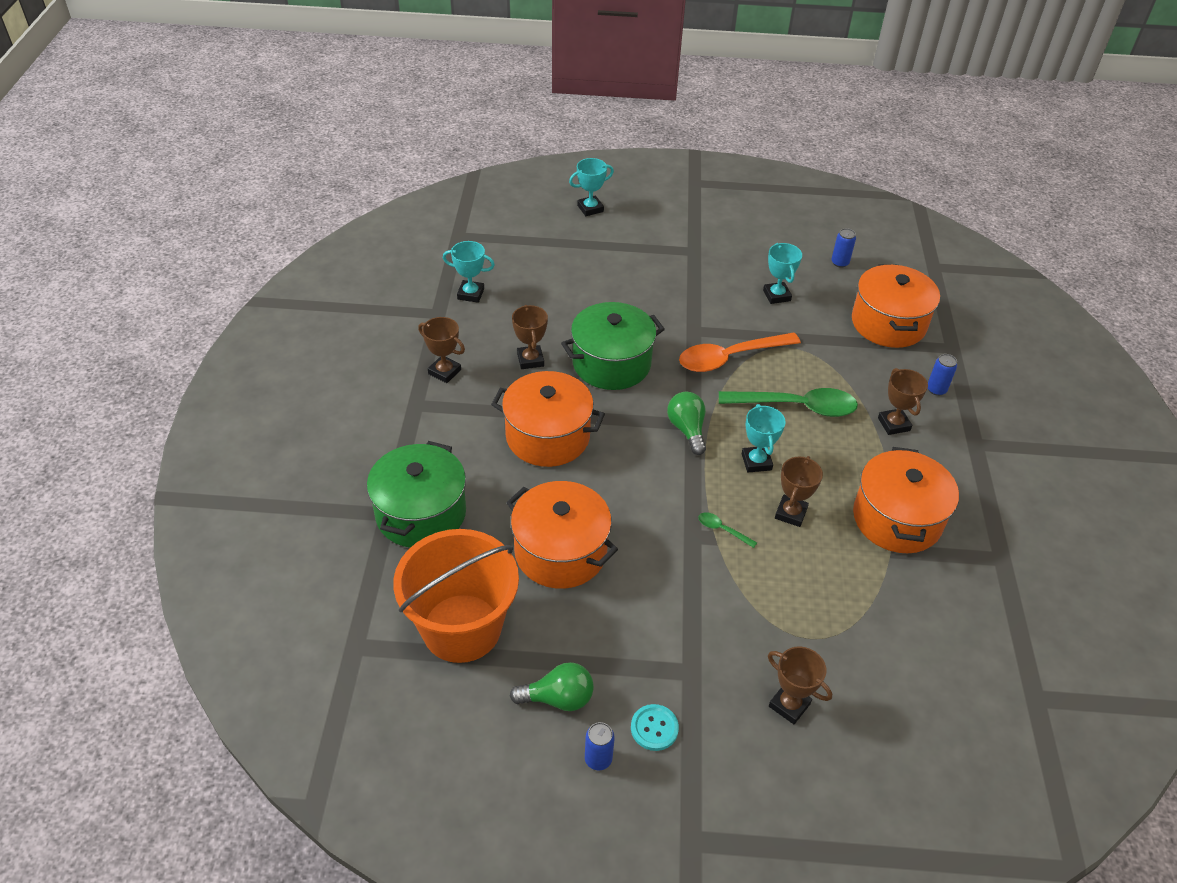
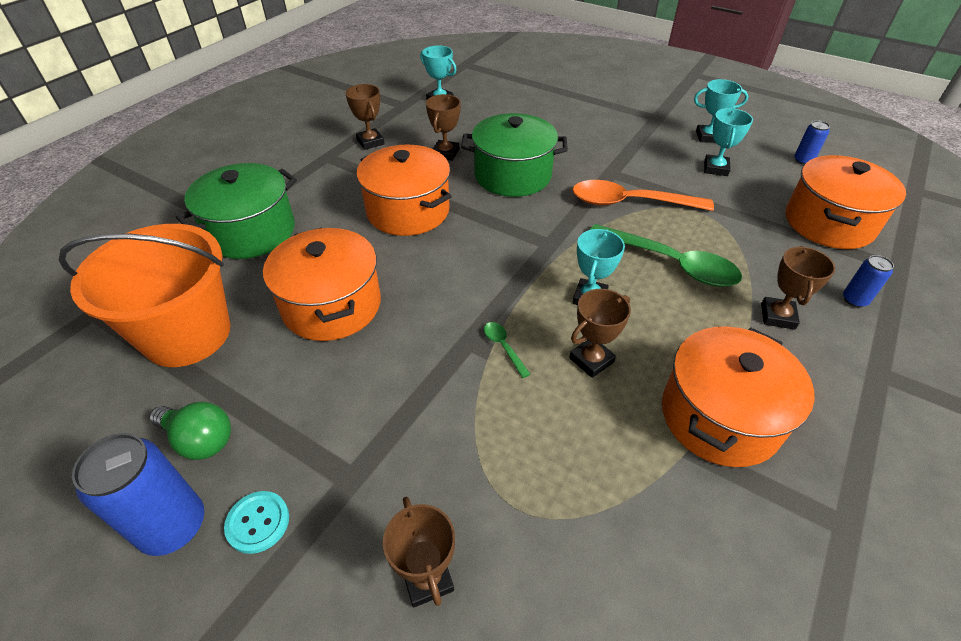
camera: 30 degrees right, 0 degrees up
(590, 208) = (586, 71): turquoise trophy -> turquoise trophy (708, 137)
(598, 759) = (173, 526): blue can -> blue can, size x1.90
(687, 430) = (540, 246): green light bulb -> none

